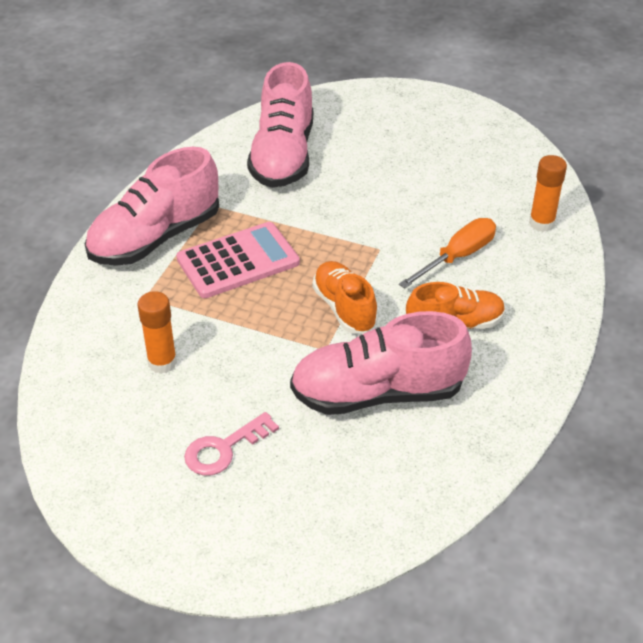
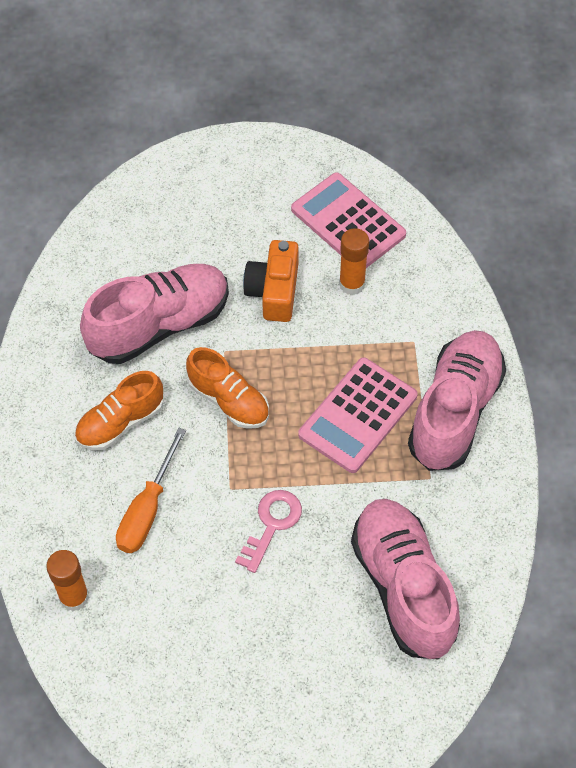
camera: 155 degrees right, 15 degrees up
(119, 423) = (348, 222): none -> pink calculator
(224, 449) = (255, 233): pink key -> pink key (272, 525)
(243, 384) = (274, 291): none -> orange camera

